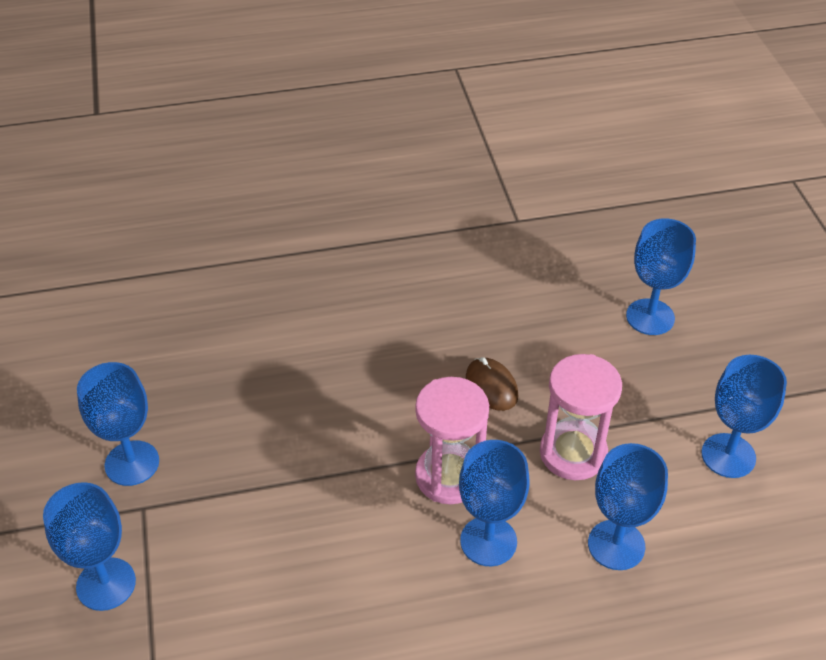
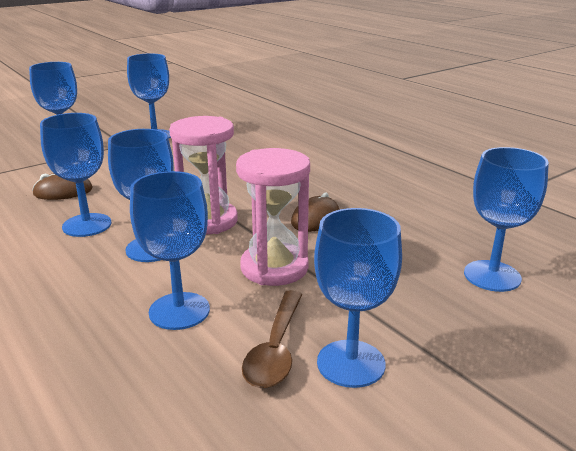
camera: 65 degrees right, 20 degrees down
(280, 605) = (63, 191): none -> brown mouse
(399, 592) = (87, 225): none -> blue goblet
(695, 494) = (276, 349): none -> brown spoon

